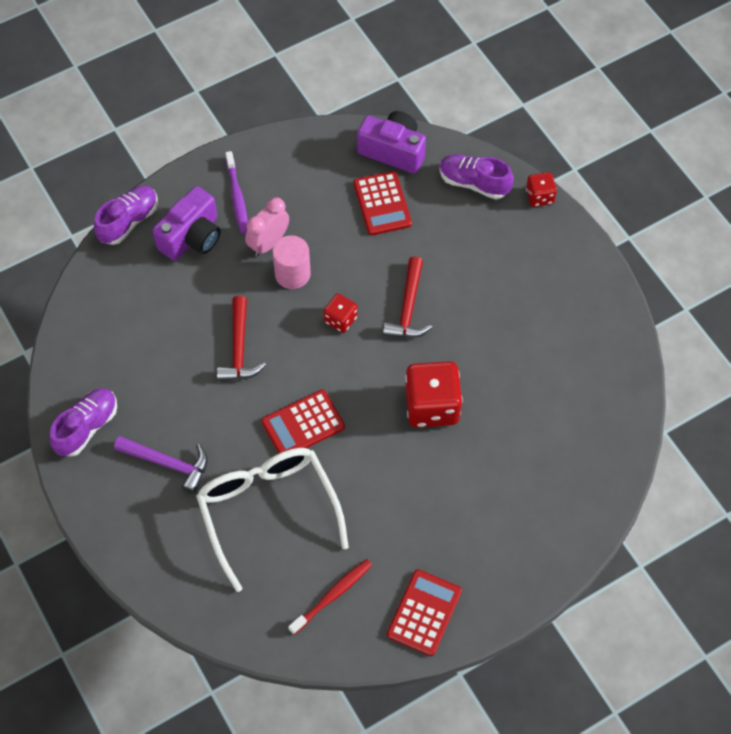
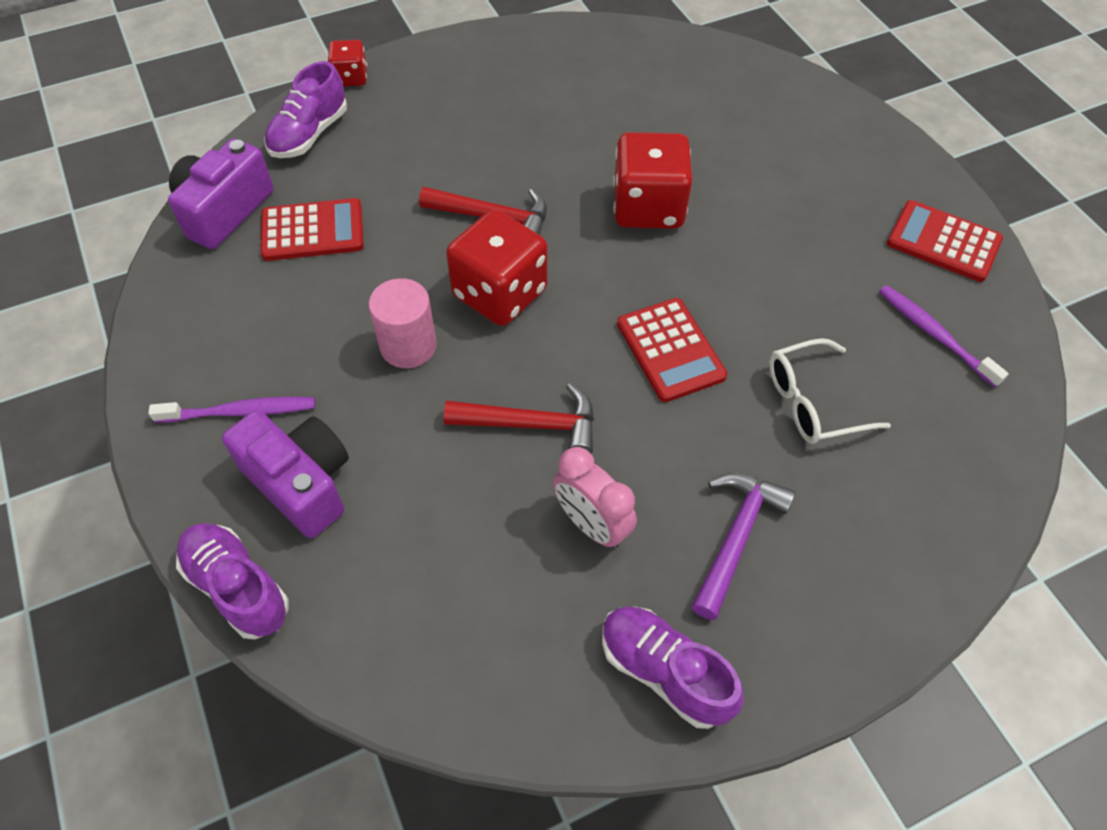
camera: 85 degrees left, 5 degrees down
(268, 243) = (344, 373): pink clock -> pink clock (591, 524)
(268, 512) = (813, 402): white glasses -> white glasses, size x0.57
(332, 596) = (935, 335): red toothbrush -> purple toothbrush
(340, 319) = (500, 293): red dice -> red dice, size x1.88

